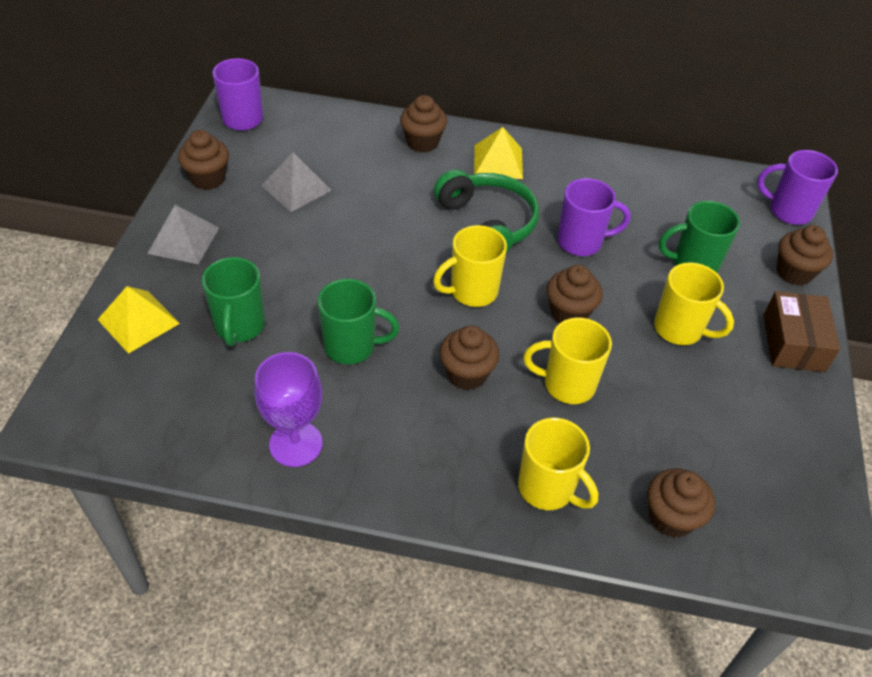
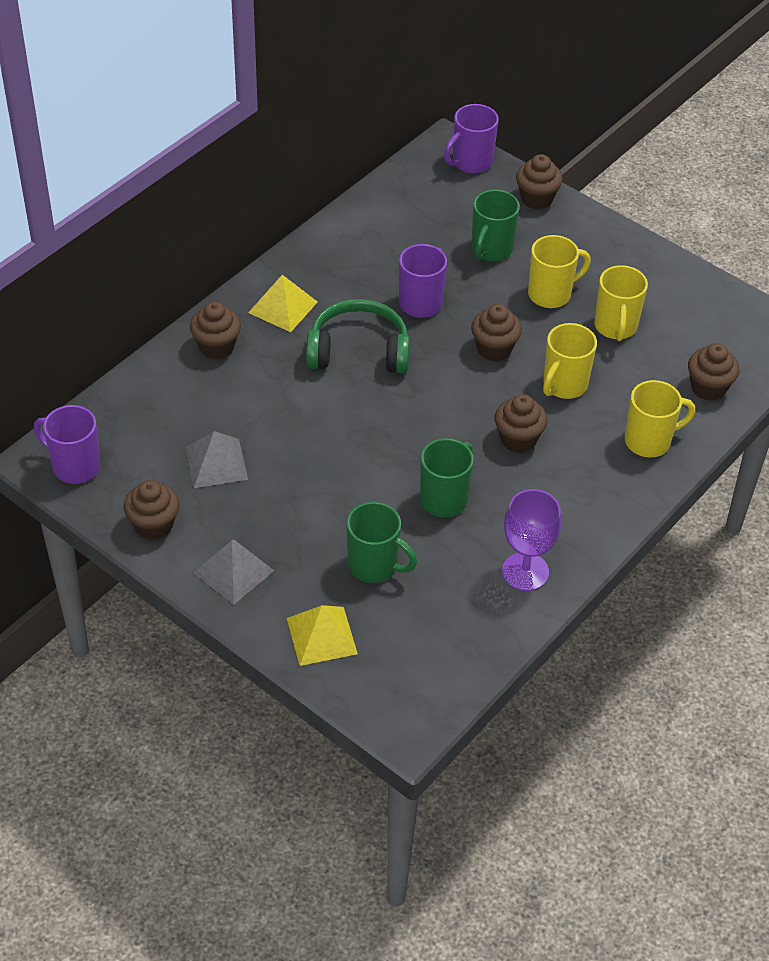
camera: 60 degrees left, 0 degrees up
(472, 291) = (432, 397): yellow mug -> yellow mug (615, 327)
(793, 343) = (602, 240): brown box -> none

